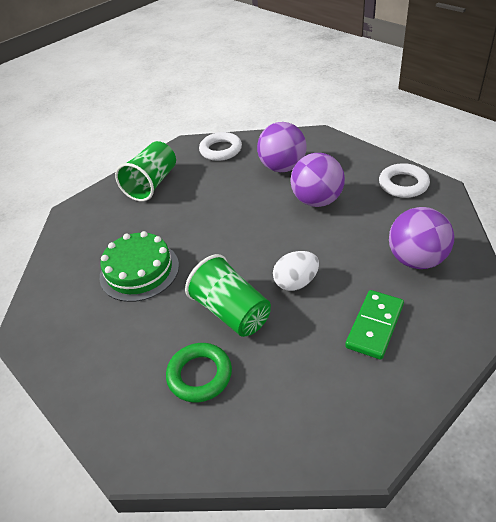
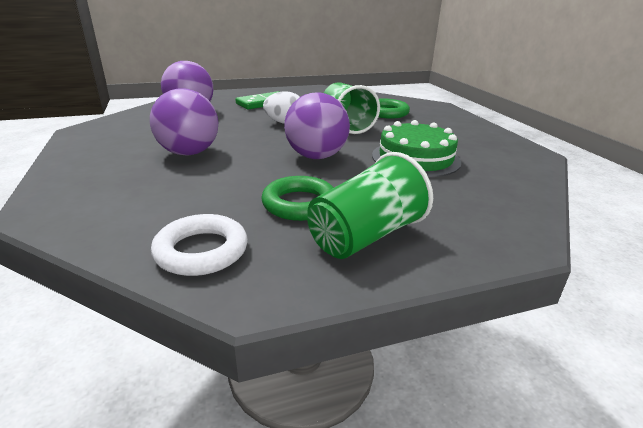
camera: 160 degrees left, 15 degrees down
(198, 189) = (299, 204): none -> green ring
(282, 167) = (164, 190): purple ball -> purple ball (316, 156)
(403, 184) = (98, 140): white ring -> none

